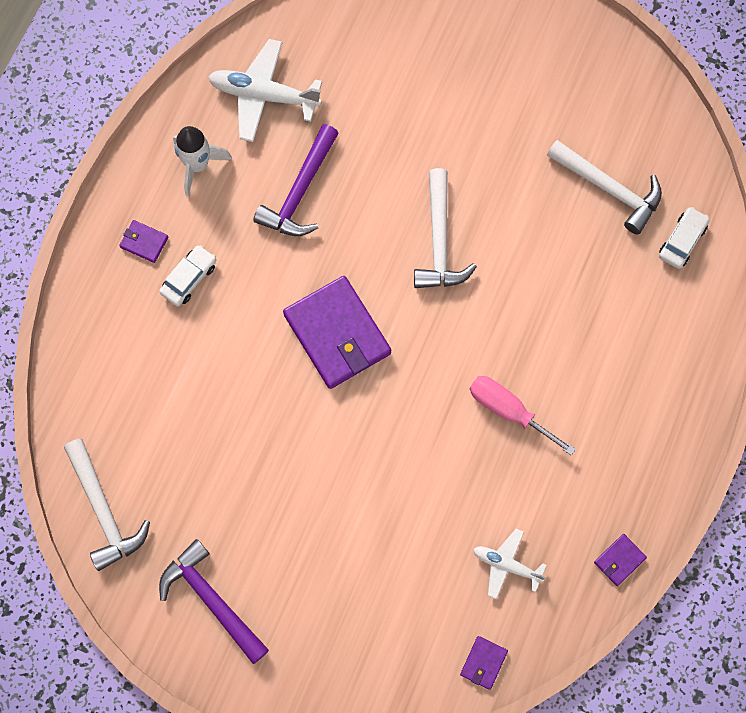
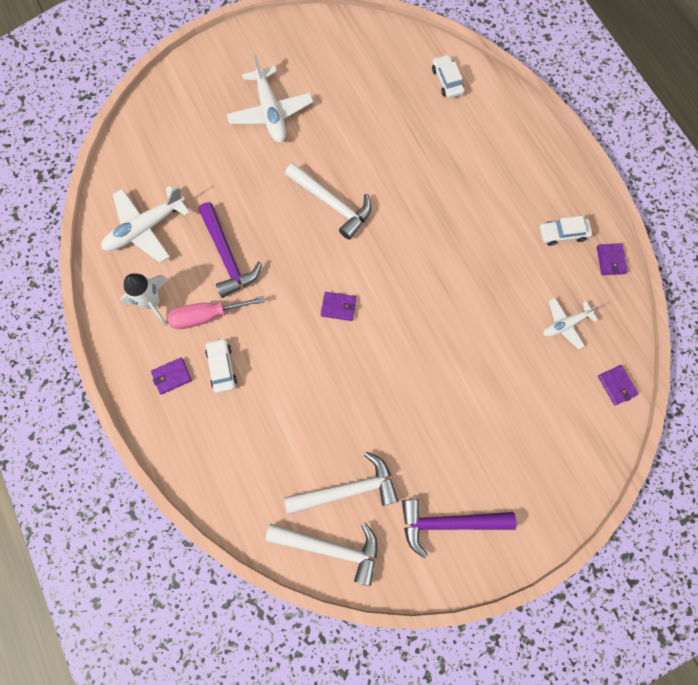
camera: 50 degrees left, 0 degrees up
(337, 334) = (338, 307): purple wallet -> purple wallet, size x0.43
(486, 102) = (270, 112): none -> white plane
(508, 411) = (470, 248): pink screwdriver -> pink screwdriver (206, 316)
(607, 490) = (562, 233): none -> white car
(609, 189) = (382, 92): white hammer -> white hammer (347, 489)

